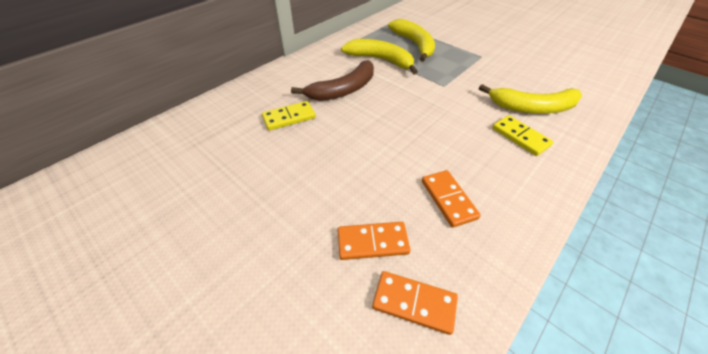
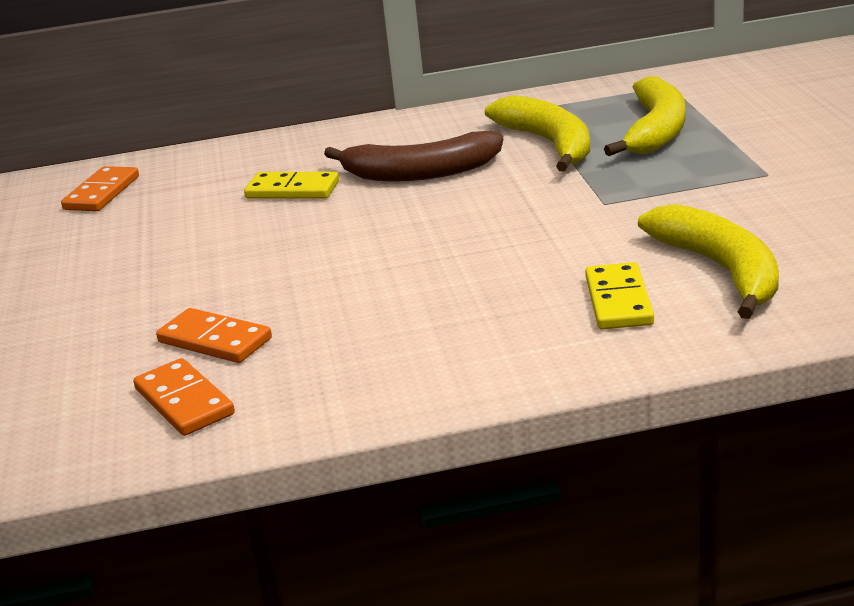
camera: 40 degrees right, 20 degrees down
(448, 199) = (373, 333): orange domino -> orange domino (102, 193)
(532, 108) = (721, 270): yellow banana -> yellow banana turned 150 degrees counterclockwise

